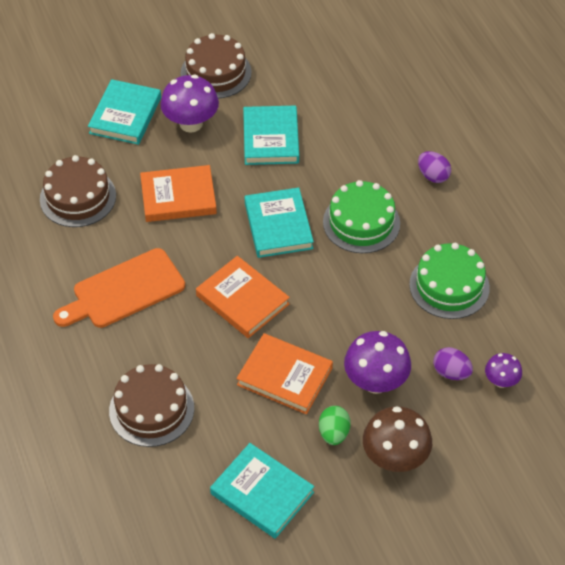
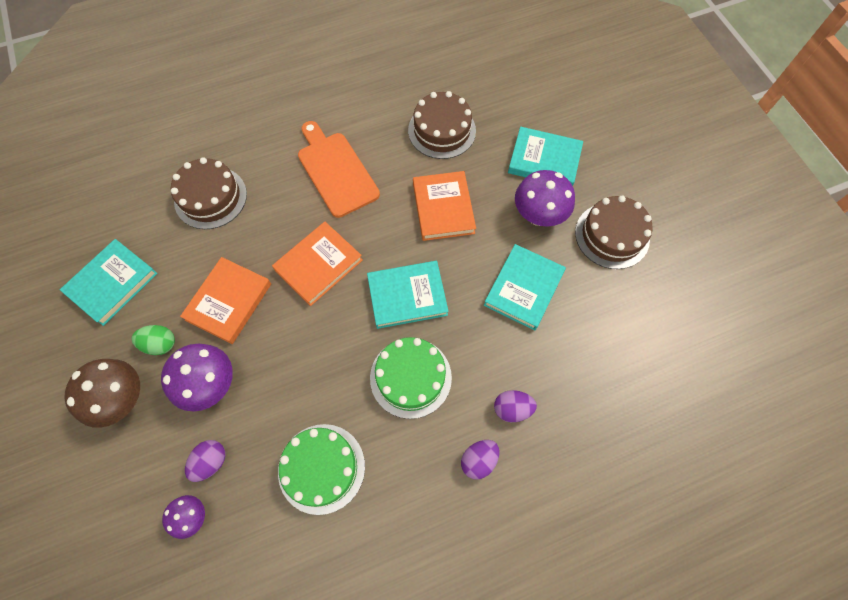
camera: 90 degrees right, 15 degrees up
(271, 138) = (523, 288): turquoise book -> turquoise book turned 60 degrees counterclockwise
(386, 152) = (512, 409): none -> purple egg

